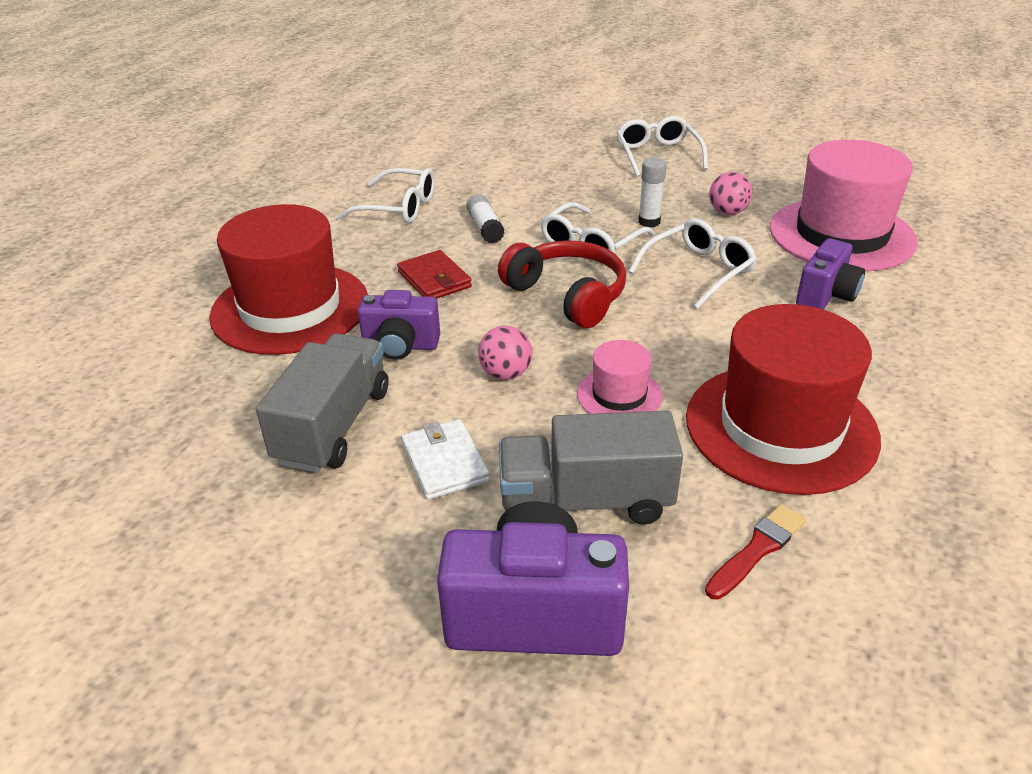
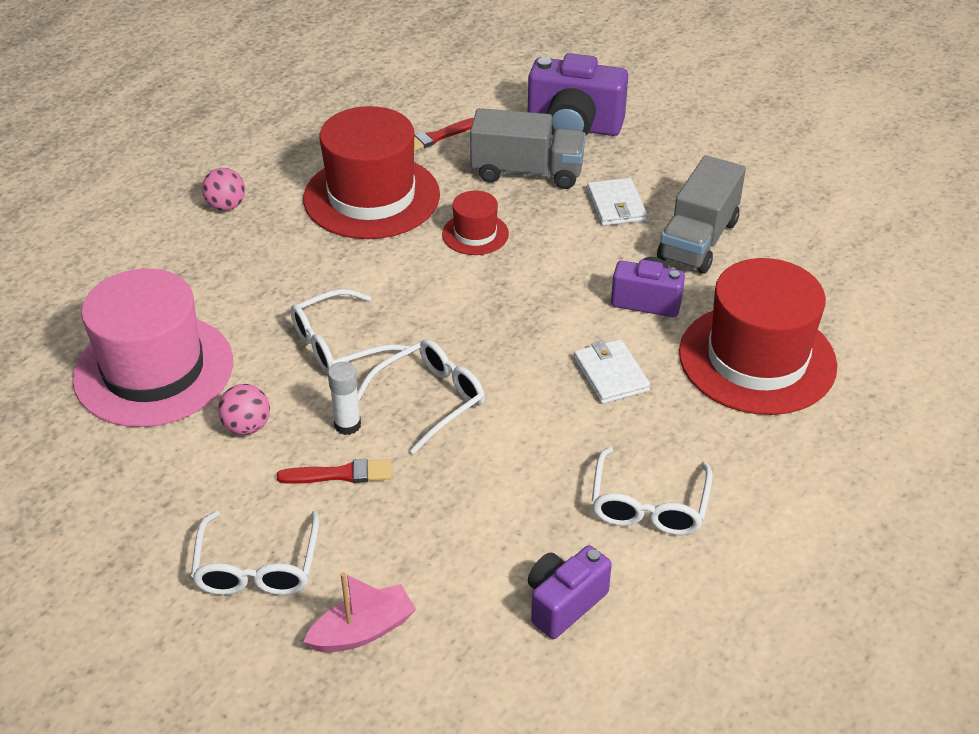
camera: 170 degrees left, 5 degrees up
(398, 208) = (649, 505): white glasses -> white glasses turned 105 degrees counterclockwise
(434, 279) = (611, 374): red wallet -> white wallet
(485, 228) = (543, 447): white glue stick -> none
(506, 374) = (559, 263): pink ball -> pink ball (226, 206)
(568, 295) = (480, 334): red headphones -> none
(574, 142) = (363, 630): none -> pink boat
(619, 395) = (475, 234): pink hat -> red hat
(635, 197) = (340, 474): none -> red brush
(826, 295) = (241, 297): purple camera -> purple camera (564, 603)

